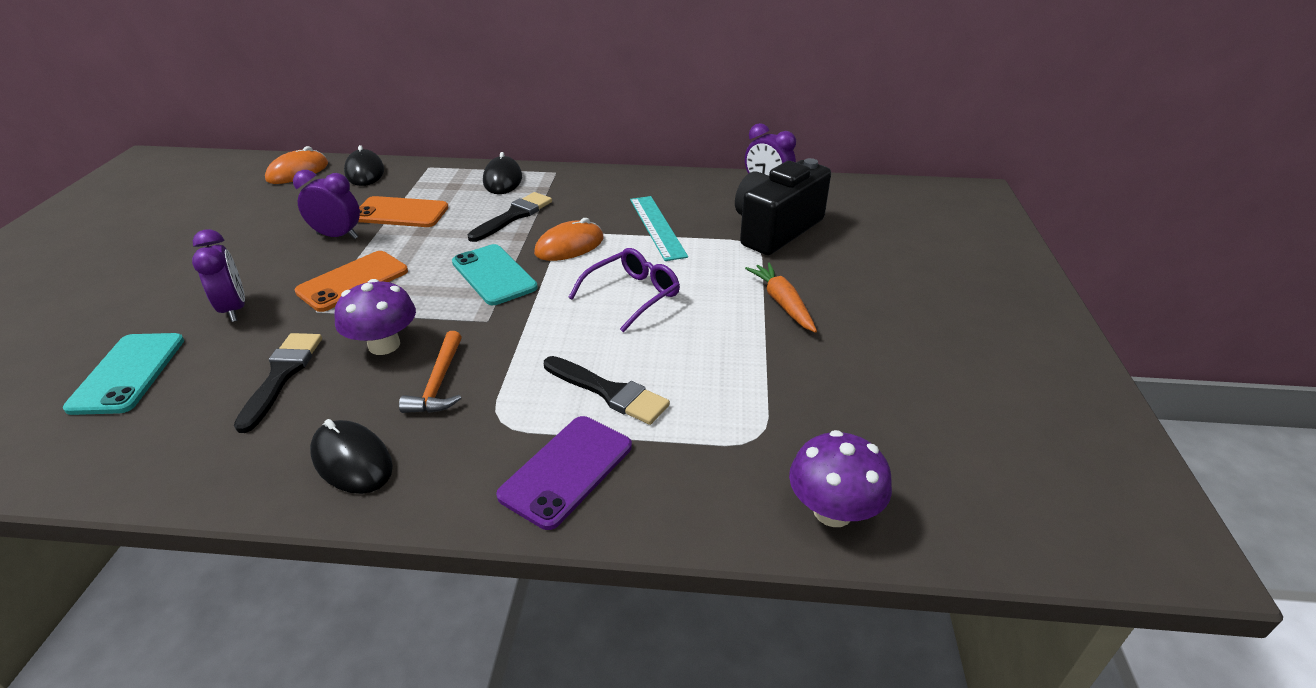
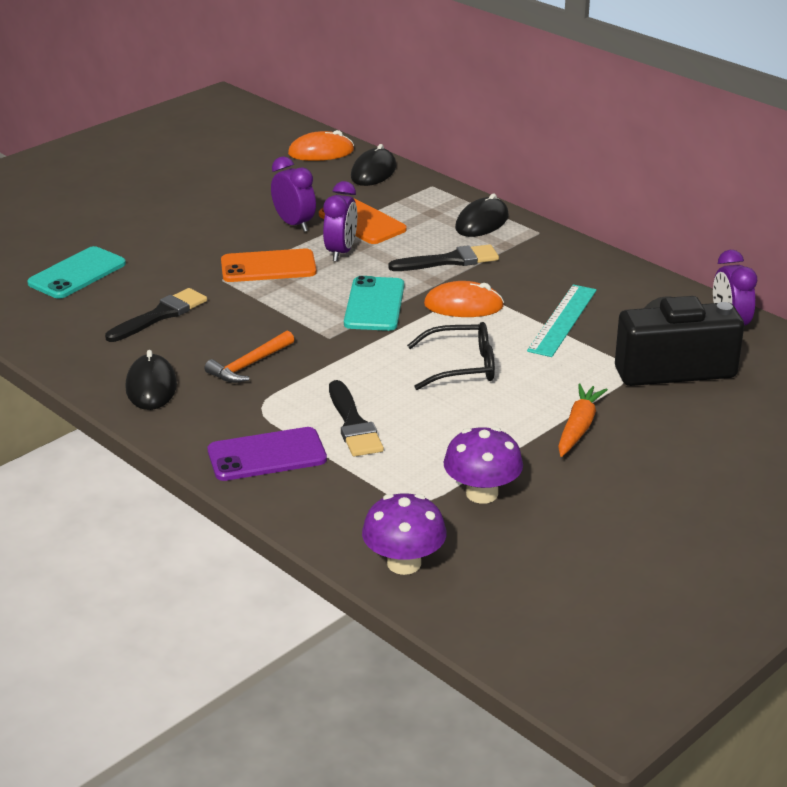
camera: 40 degrees right, 5 degrees down
(234, 309) = (173, 255): purple clock -> purple clock (341, 252)
(384, 345) = (241, 323): purple mushroom -> purple mushroom (482, 493)
(632, 295) = (462, 366): purple glasses -> black glasses

